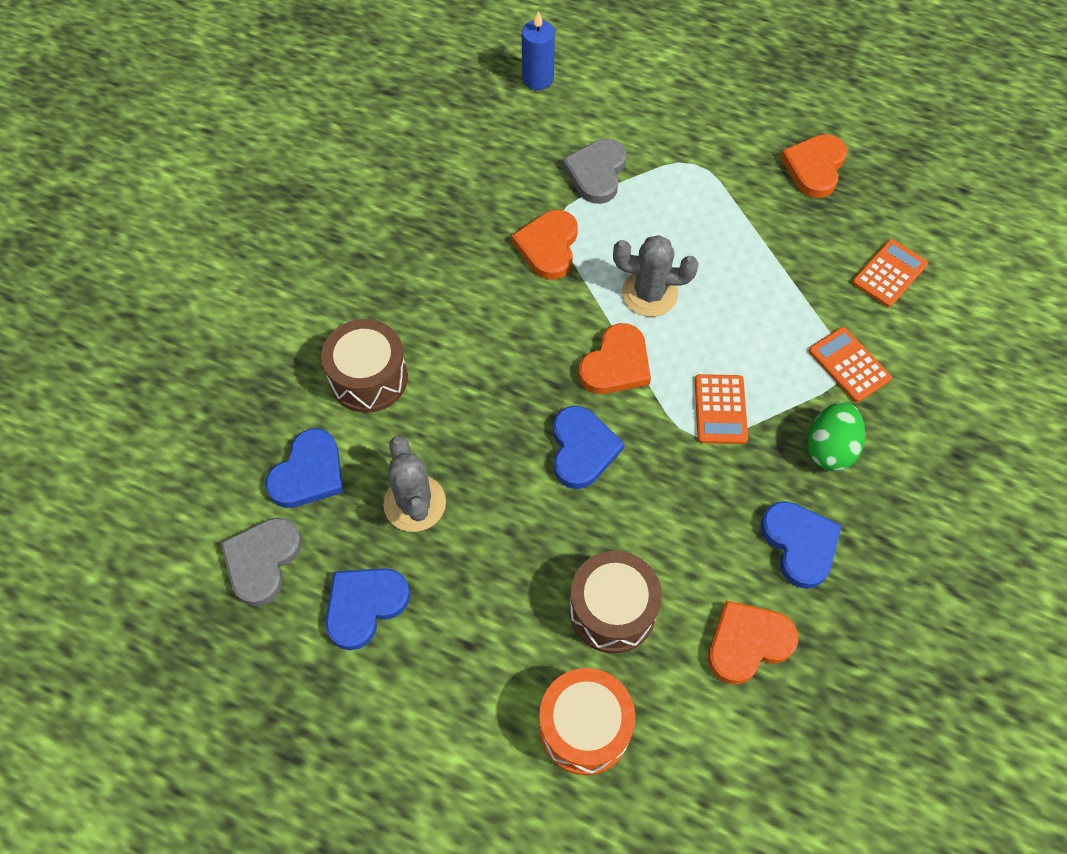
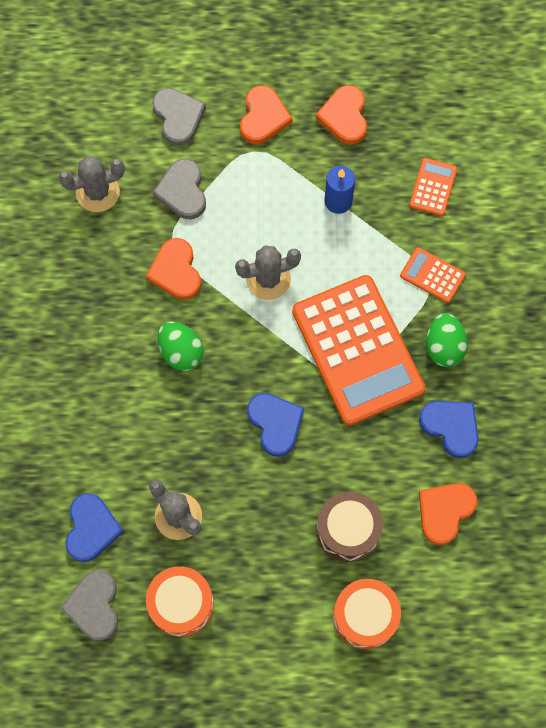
camera: 25 degrees left, 10 degrees up
(364, 606) = (181, 604): blue heart -> orange drum
(369, 378) = (96, 437): brown drum -> none
(504, 141) = (97, 192): none -> grey cactus
(511, 329) = (181, 352): none -> green egg
(538, 79) = (96, 123): blue candle -> blue candle (338, 201)
(616, 364) = (269, 347): orange heart -> orange heart (263, 117)
(627, 104) = (178, 117): none -> grey heart
(720, 409) = (358, 350): orange calculator -> orange calculator, size x2.35

